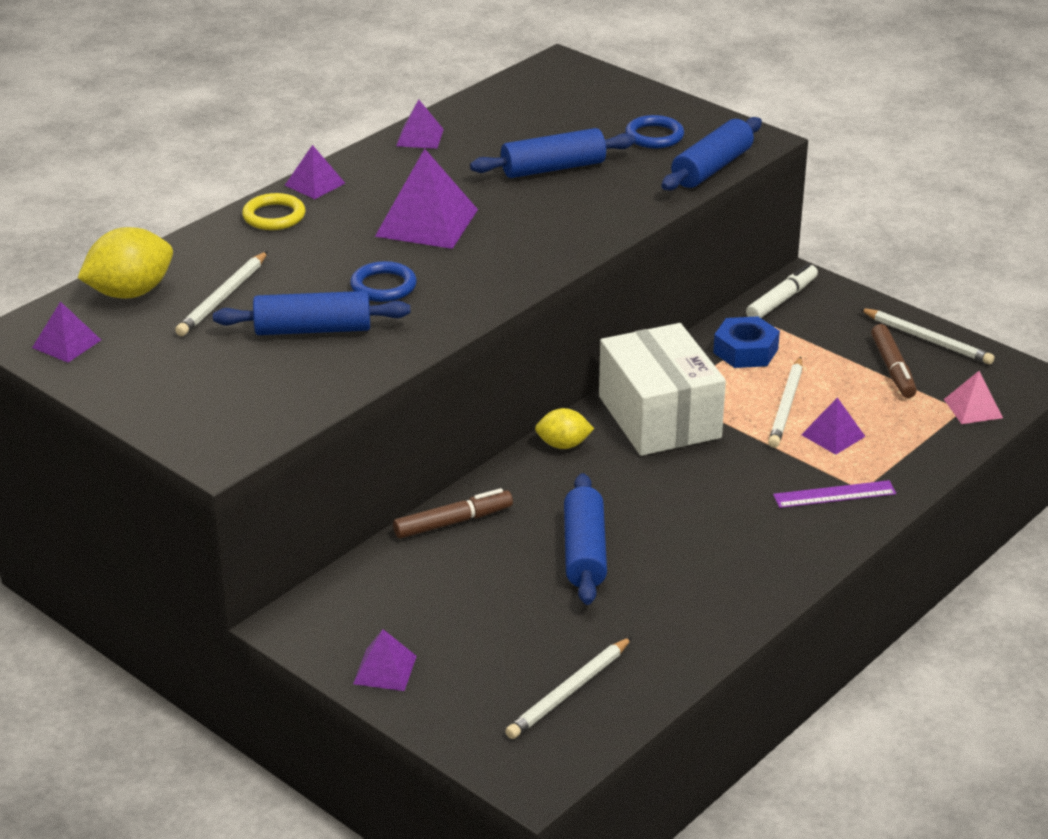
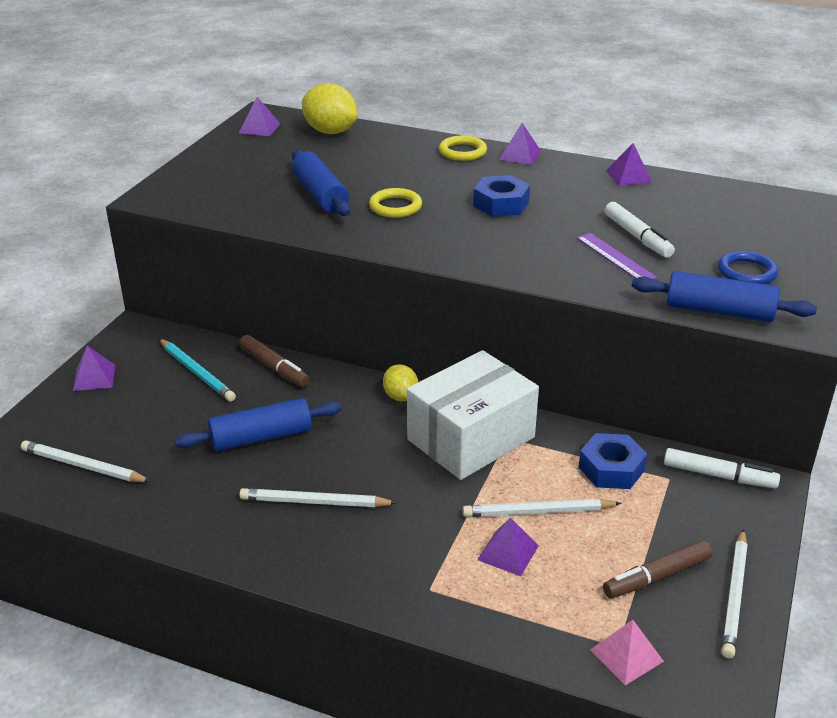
camera: 70 degrees right, 0 degrees up
(223, 297) = (343, 158): white pencil -> white pencil (315, 502)
(383, 286) = (395, 206): blue ring -> yellow ring
(426, 583) = (196, 372): none -> turquoise pencil
(427, 222) = (501, 204): purple pyramid -> blue nut
(553, 168) = (637, 237): blue rolling pin -> white marker
(834, 494) = (410, 570): purple ruler -> purple ruler (615, 257)

